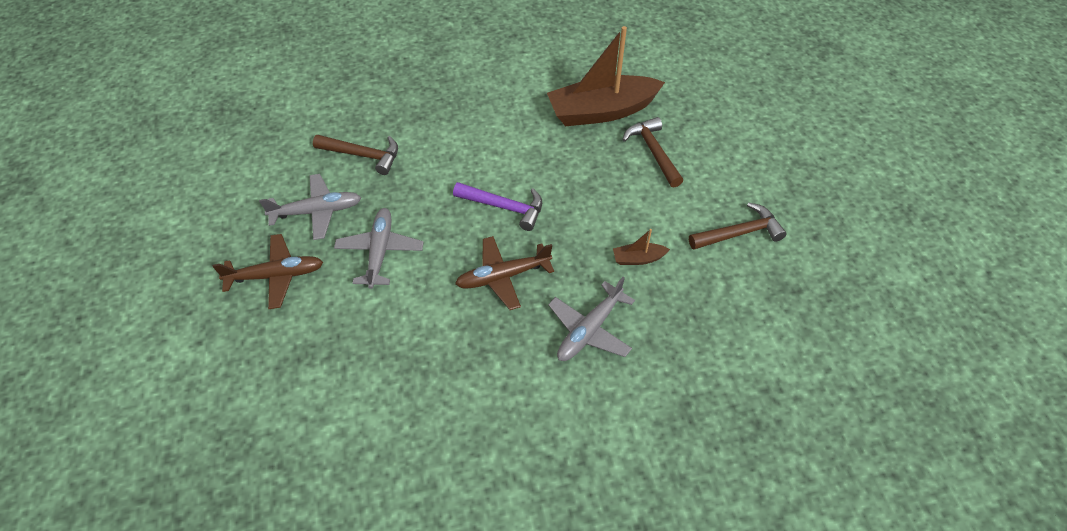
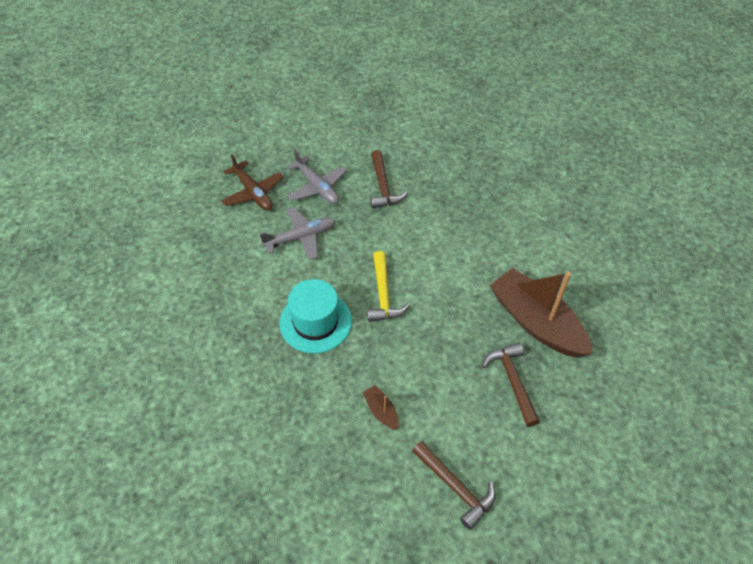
camera: 65 degrees right, 0 degrees up
(503, 276) = (315, 322): brown plane -> turquoise hat
(504, 207) = (383, 294): purple hammer -> yellow hammer
(590, 329) = (293, 400): grey plane -> none
(653, 152) = (512, 381): brown hammer -> brown hammer turned 60 degrees counterclockwise

